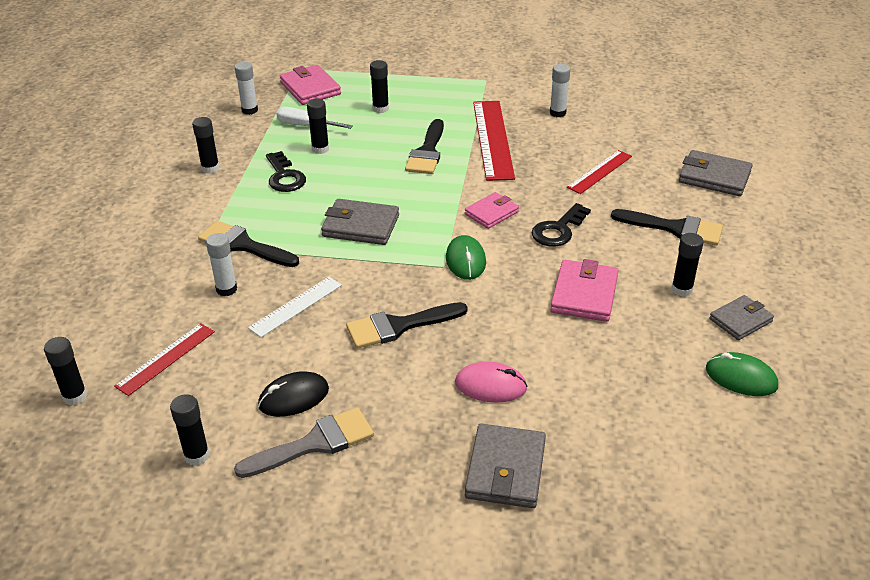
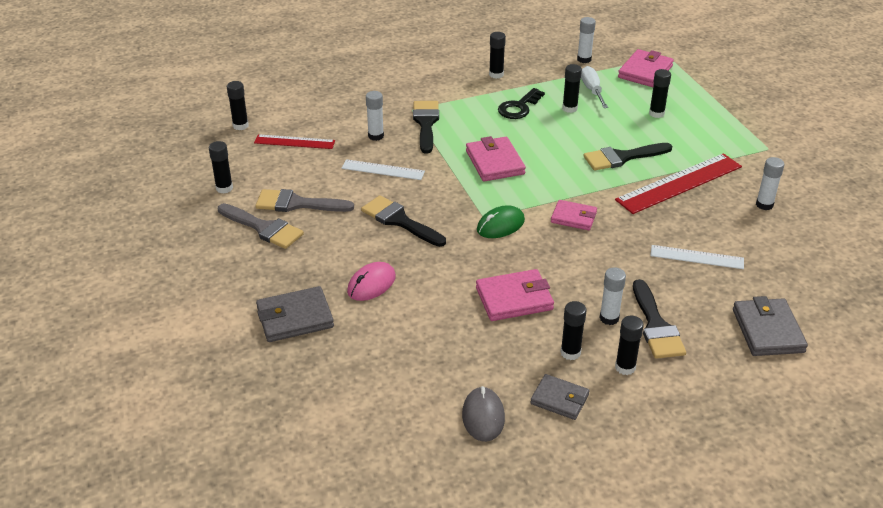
camera: 60 degrees right, 0 degrees up
(293, 397) = (297, 204): black mouse -> grey brush
(361, 226) = (495, 162): grey wallet -> pink wallet
(490, 386) = (371, 284): pink mouse -> pink mouse turned 60 degrees clockwise
(558, 230) = (586, 259): black key -> none
(599, 172) = (697, 257): red ruler -> white ruler
(648, 249) = (609, 318): none -> white glue stick
(718, 266) = (625, 367): none -> black glue stick
(741, 378) = (483, 416): green mouse -> grey mouse

